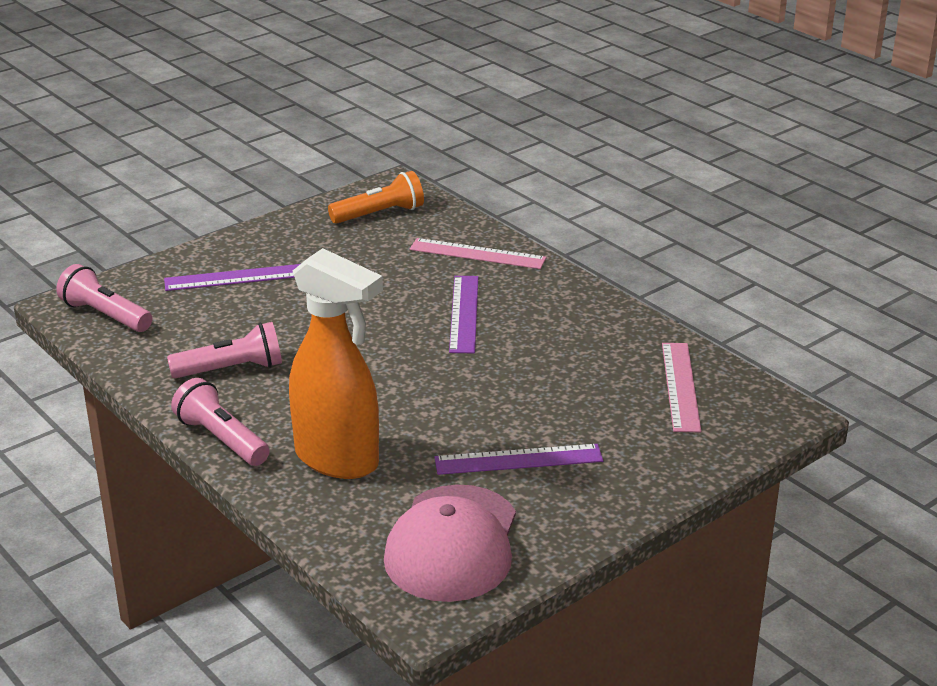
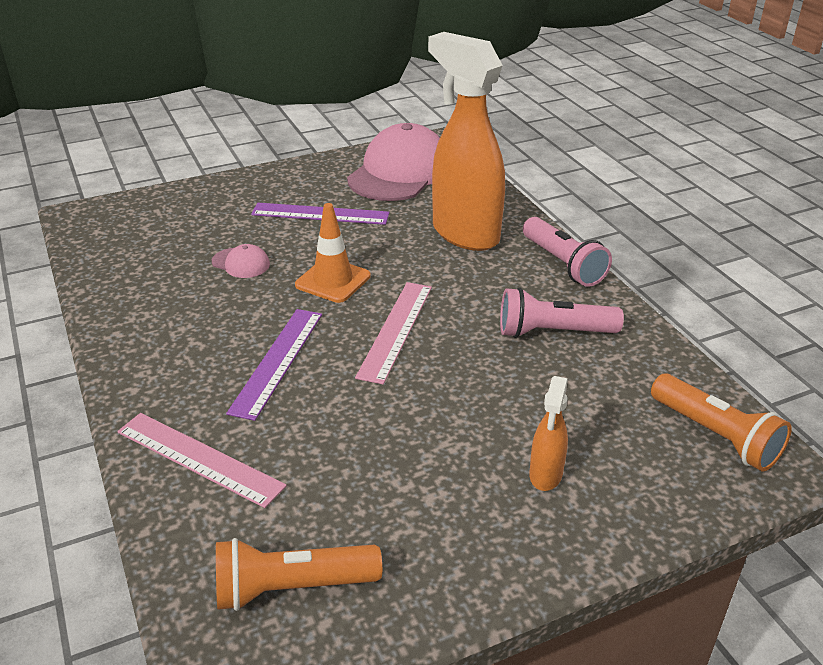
camera: 165 degrees left, 5 degrees up
(105, 315) = (715, 436): pink flashlight -> orange flashlight
(235, 277) = (545, 475): purple ruler -> orange spray bottle
(457, 385) = (333, 280): none -> orange traffic cone
(561, 388) = (241, 263): none -> pink cap
(681, 386) = (137, 249): pink ruler -> pink ruler (395, 330)

